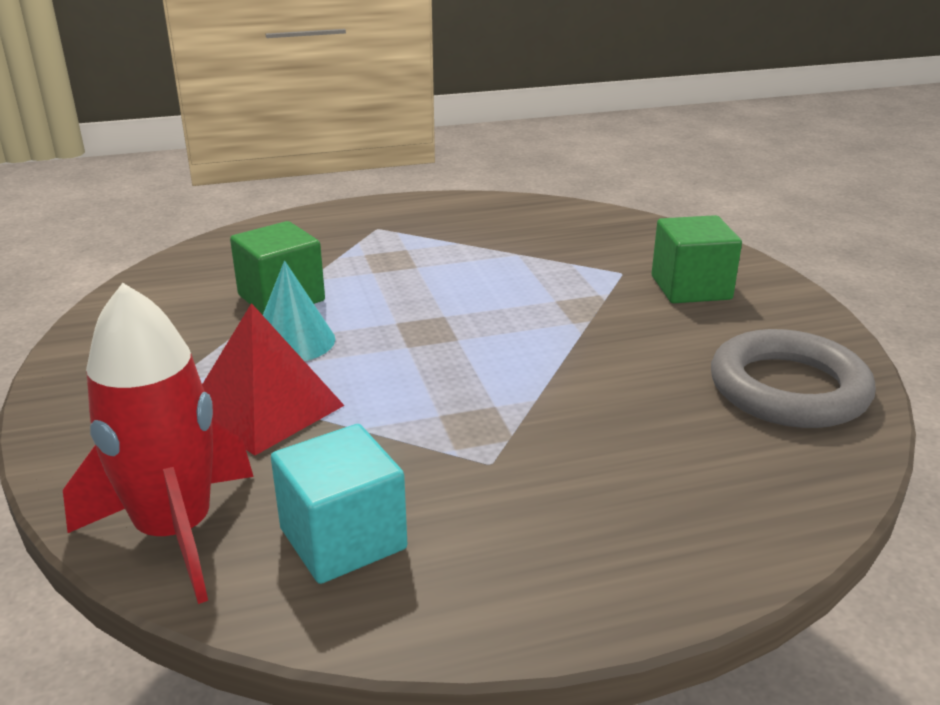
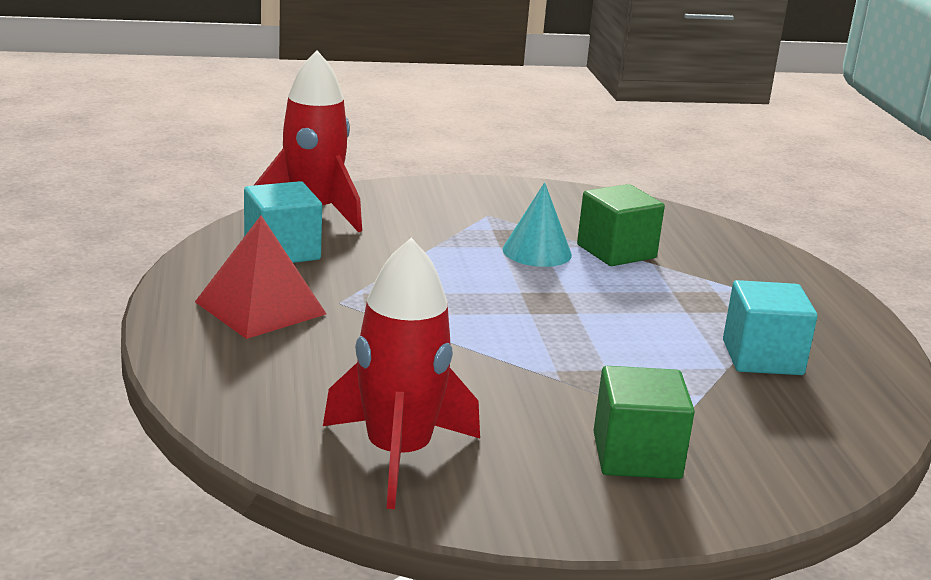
camera: 95 degrees right, 5 degrees down
(265, 408) = (439, 238): red pyramid -> red pyramid (260, 307)
(491, 240) = (762, 357): none -> turquoise cube
(788, 389) = (398, 455): grey ring -> red rocket

